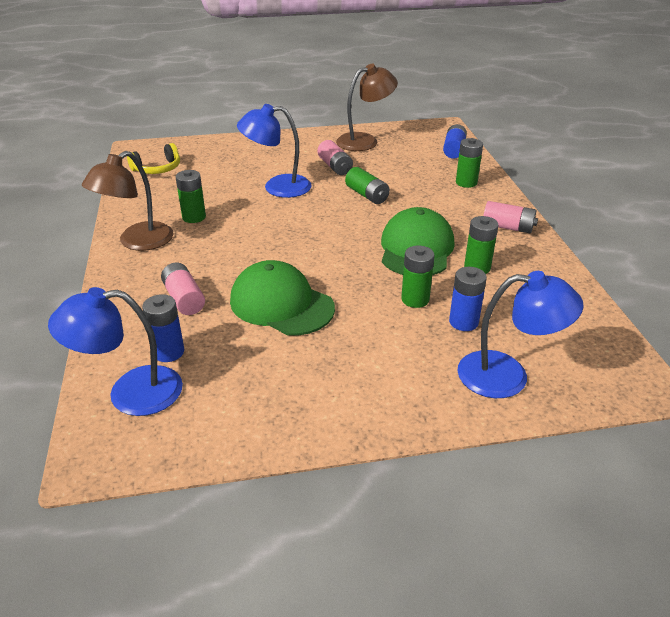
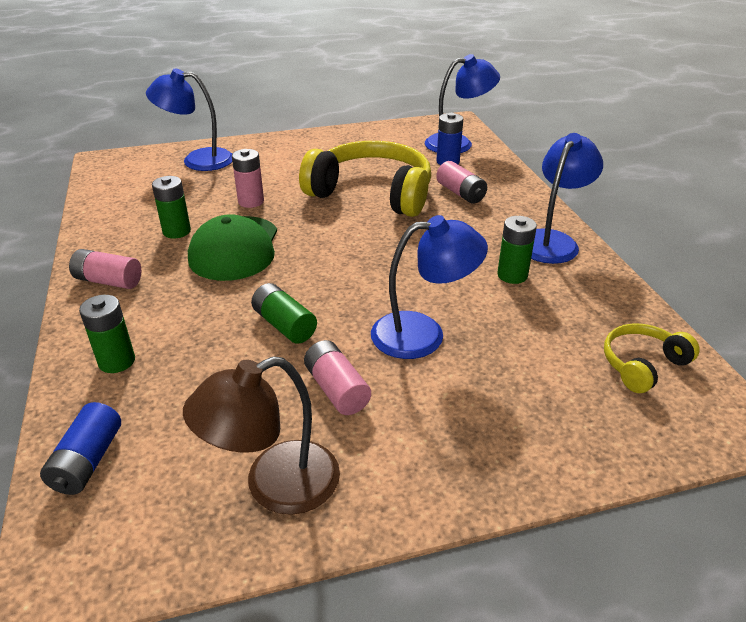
camera: 175 degrees right, 0 degrees up
(137, 242) = (552, 241): brown lamp -> blue lamp
(281, 304) = (372, 193): green cap -> yellow headphones
(415, 299) = (251, 201): green battery -> pink battery
(463, 322) = (214, 188): blue battery -> none

